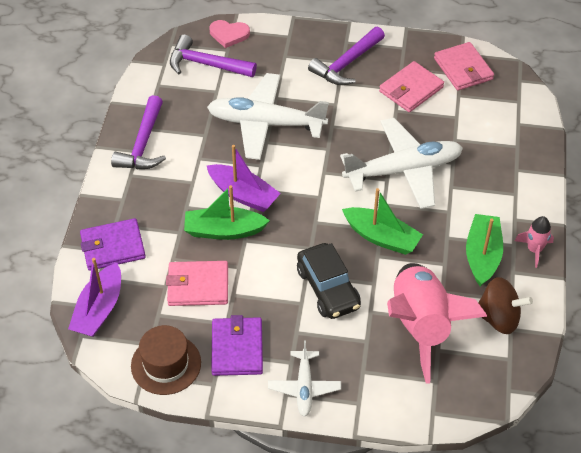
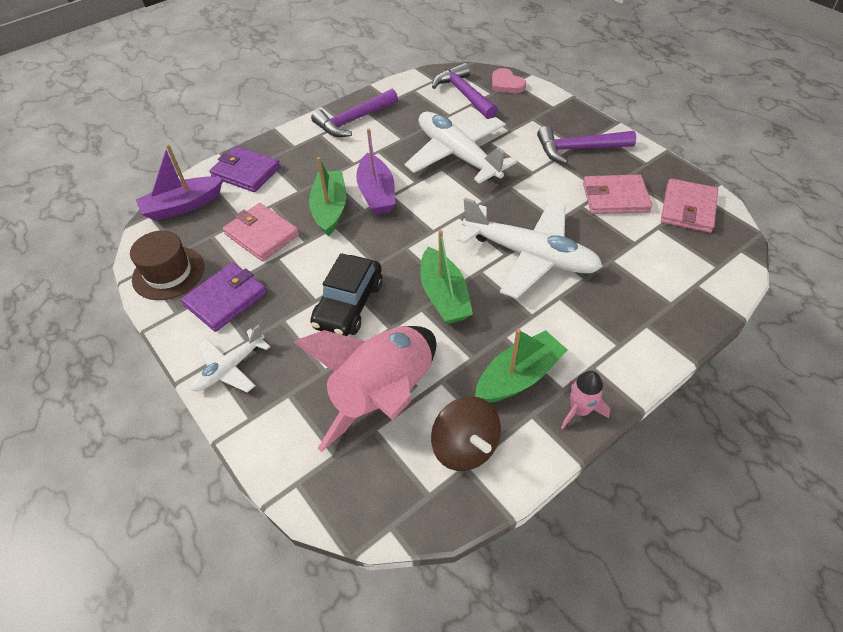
camera: 45 degrees right, 0 degrees up
(224, 231) = (330, 209): green boat -> green boat turned 45 degrees clockwise

